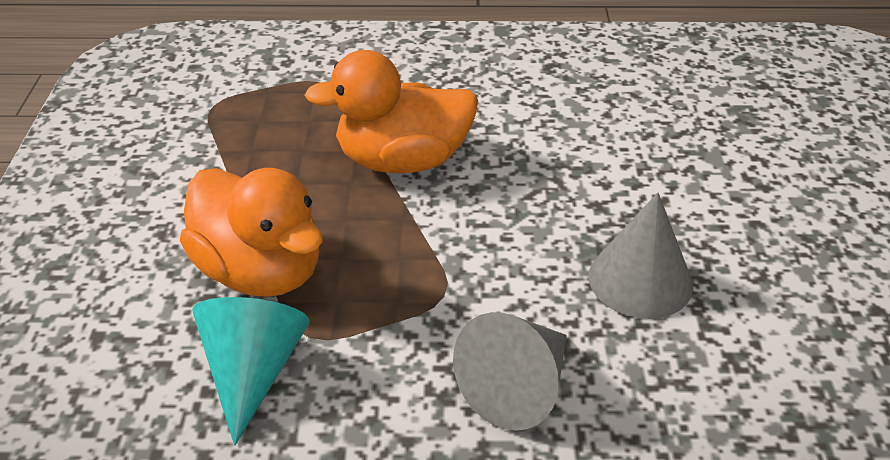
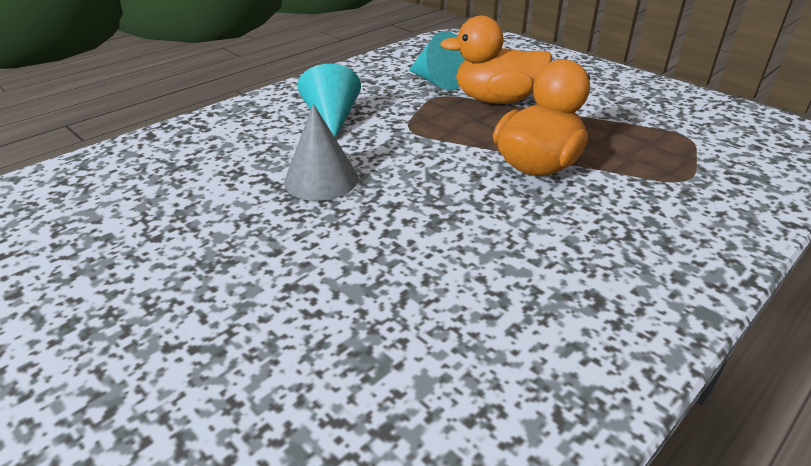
camera: 135 degrees right, 5 degrees down
(518, 388) = (332, 119): grey cone -> turquoise cone

